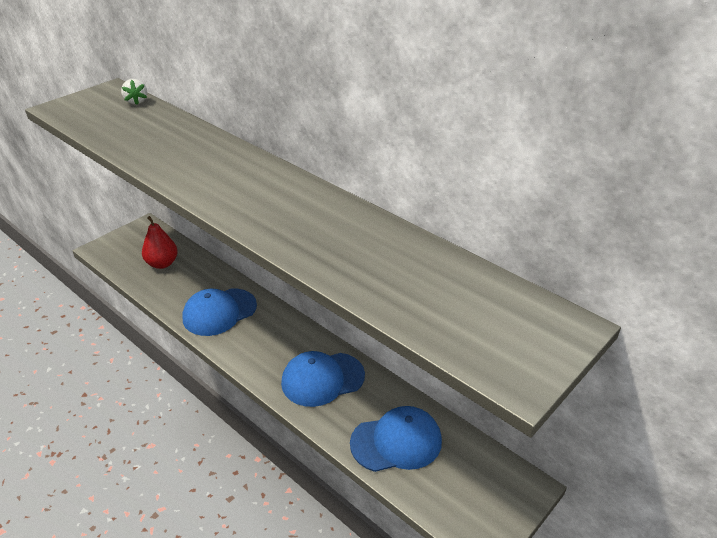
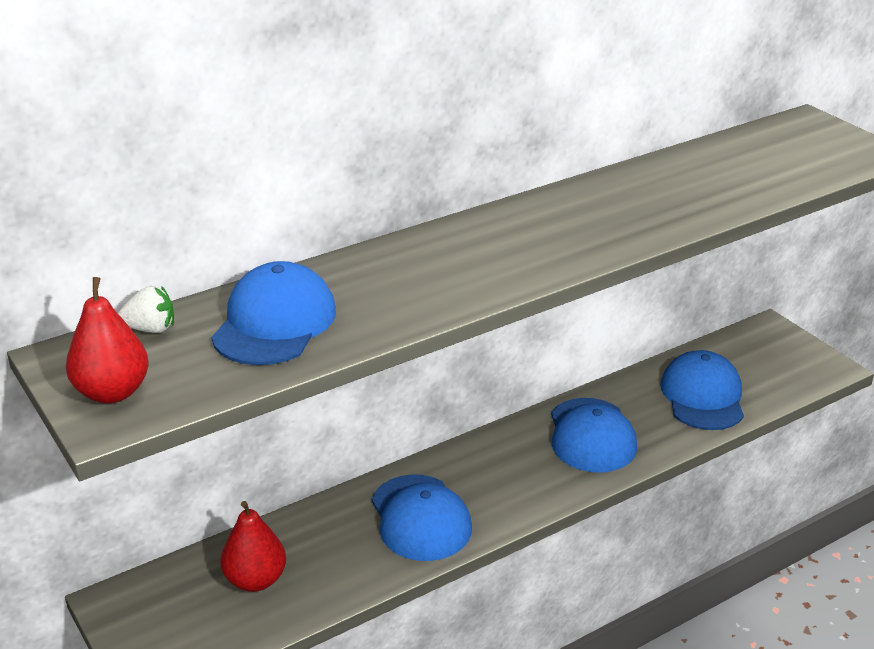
camera: 75 degrees left, 5 degrees down
(79, 104) = (112, 392): none -> red pear
(143, 129) = (274, 323): none -> blue cap

